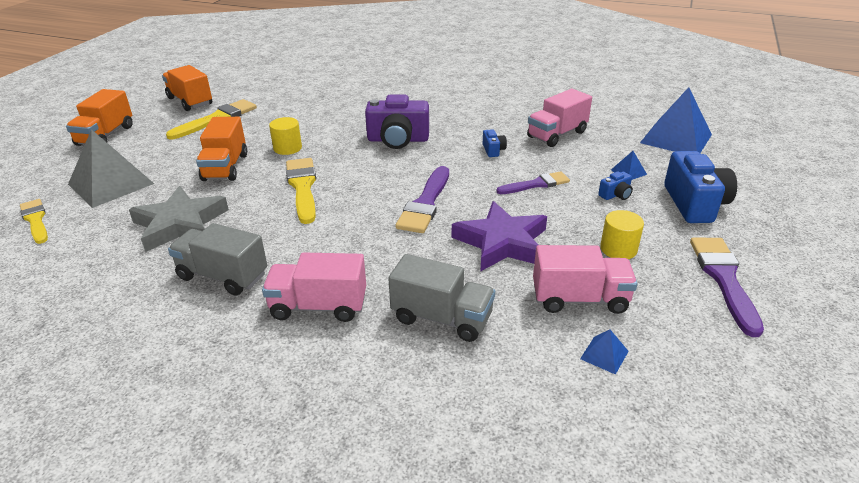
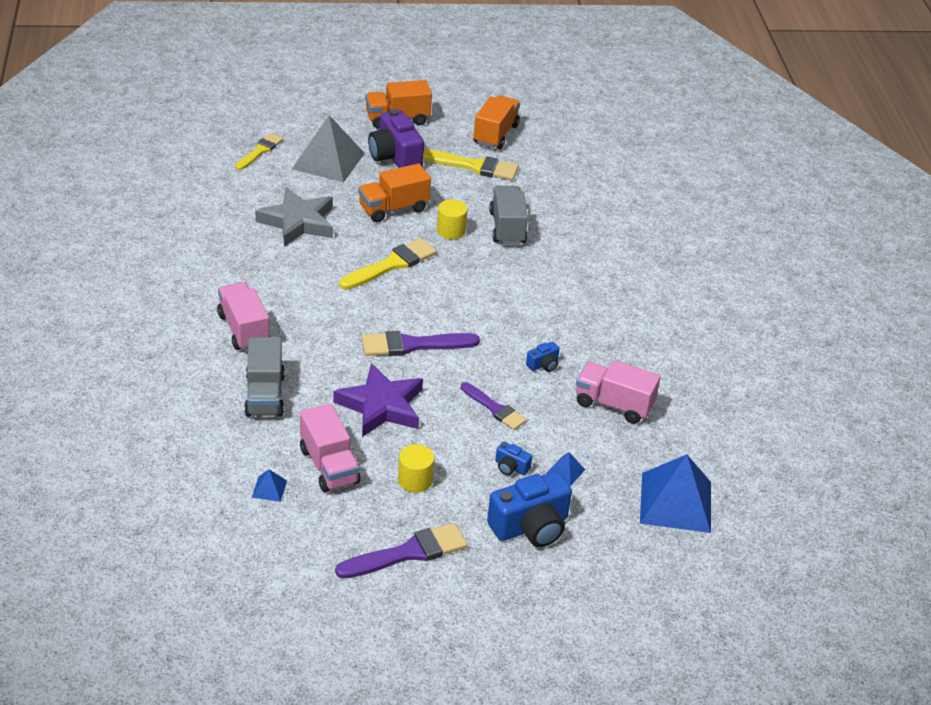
camera: 60 degrees right, 5 degrees up
(223, 276) = (250, 271): grey truck -> grey truck (507, 228)
(398, 140) = (518, 294): purple camera -> purple camera (395, 156)

